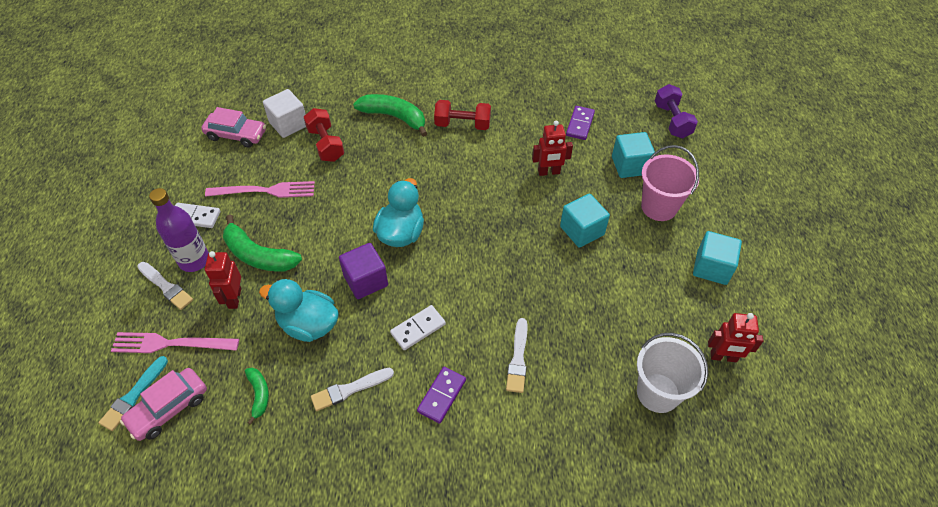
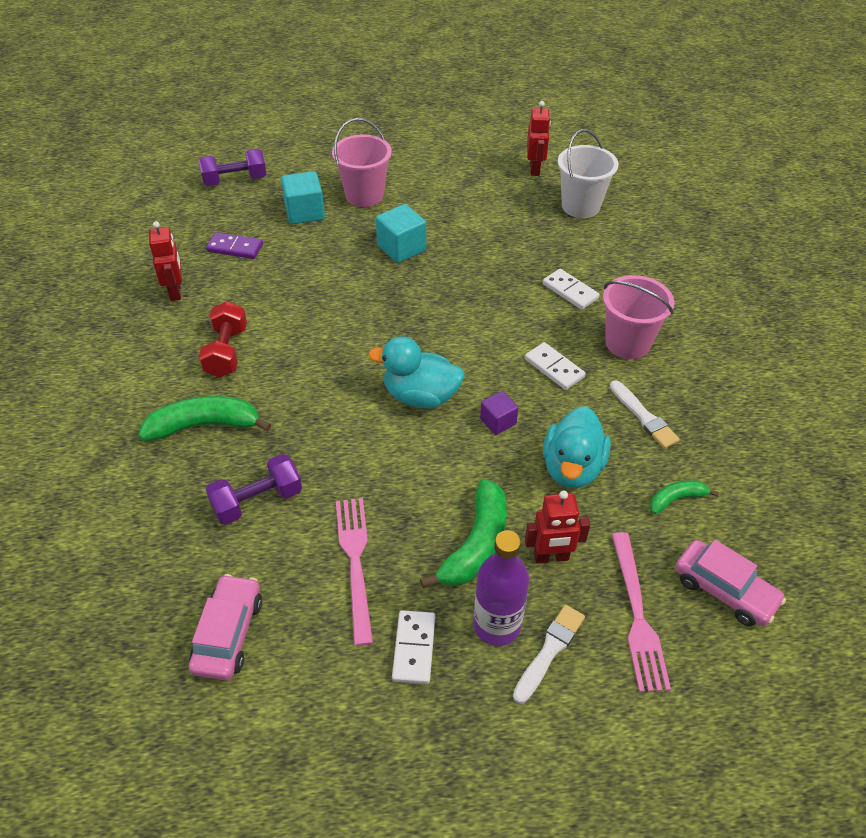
camera: 95 degrees left, 5 degrees down
(134, 395) = (722, 637): turquoise brush -> none
(288, 124) = (208, 560): white cube -> none
(326, 144) = (257, 501): red dumbbell -> purple dumbbell
(365, 280) = (498, 421): purple cube -> purple cube, size x0.62
(394, 117) = (204, 426): green banana -> green banana turned 60 degrees clockwise
(442, 396) = (627, 343): purple domino -> pink bucket
(518, 358) = (570, 291): white brush -> white domino
(549, 172) = (315, 272): red robot -> red robot (175, 292)
(711, 267) = (438, 168): turquoise cube -> none

